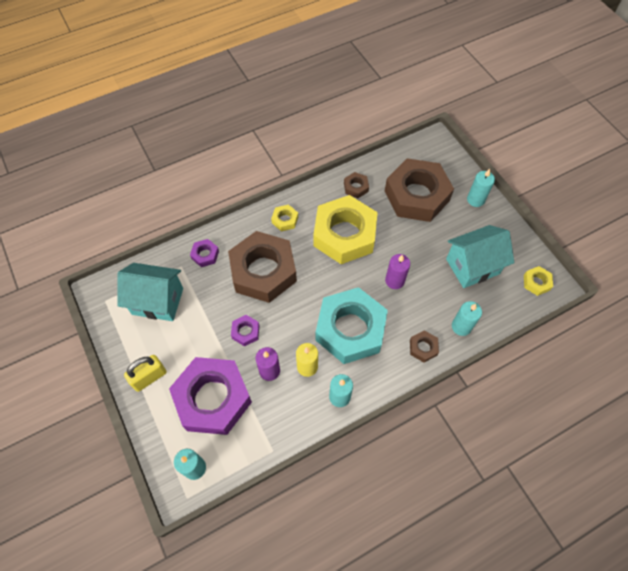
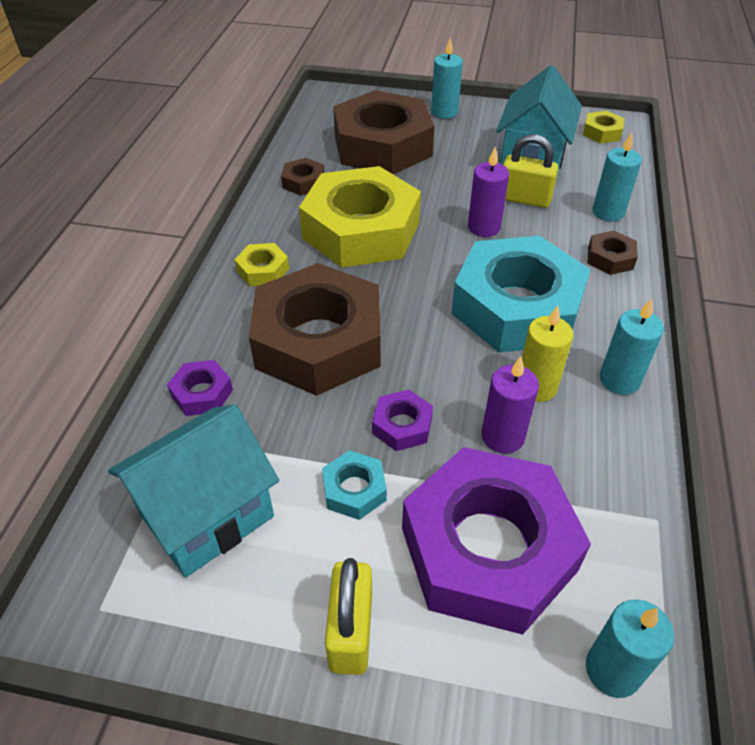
camera: 50 degrees left, 15 degrees down
(203, 337) = (354, 490): none -> turquoise nut
(434, 283) = (524, 199): none -> yellow padlock

